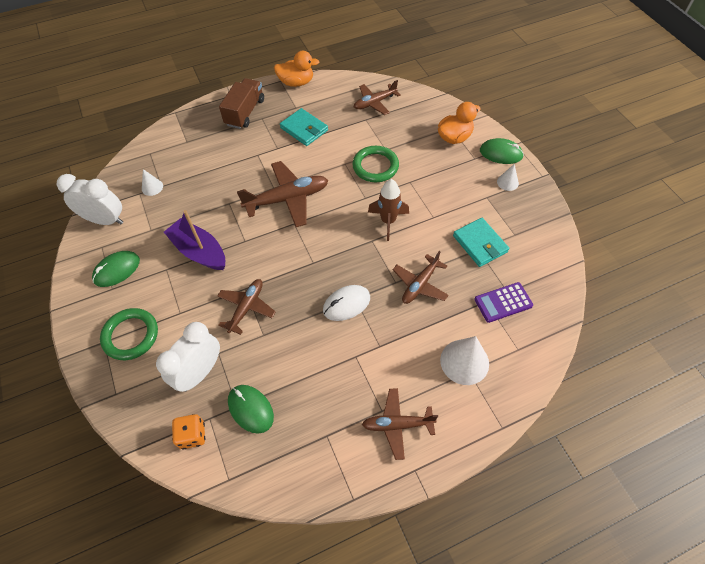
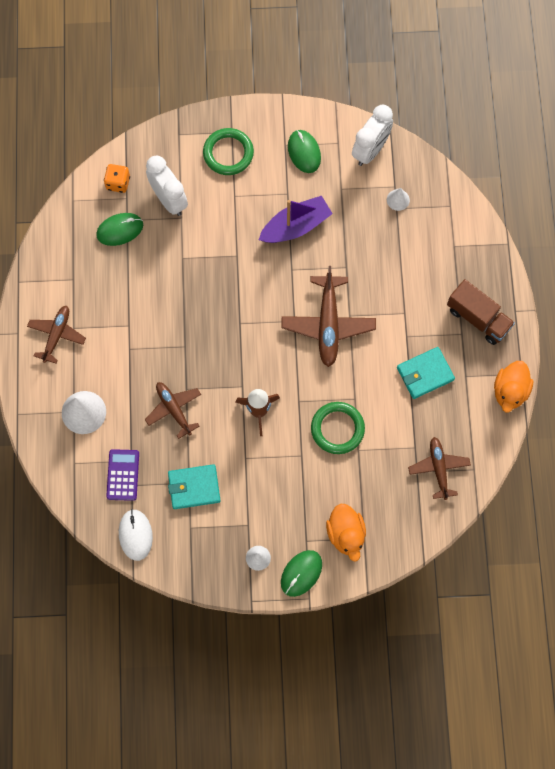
camera: 110 degrees right, 15 degrees up
(246, 308) = (215, 251): brown plane -> none
(346, 304) = (182, 337): white mouse -> white mouse (135, 535)

